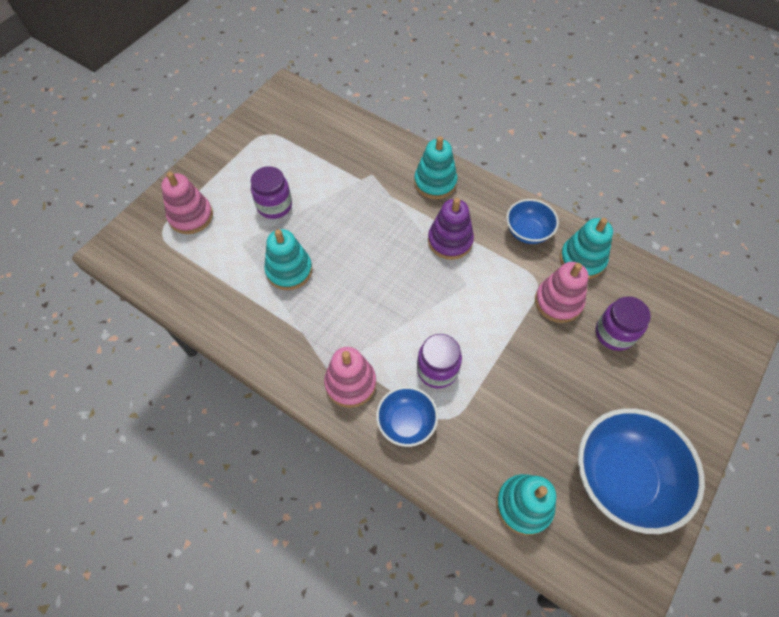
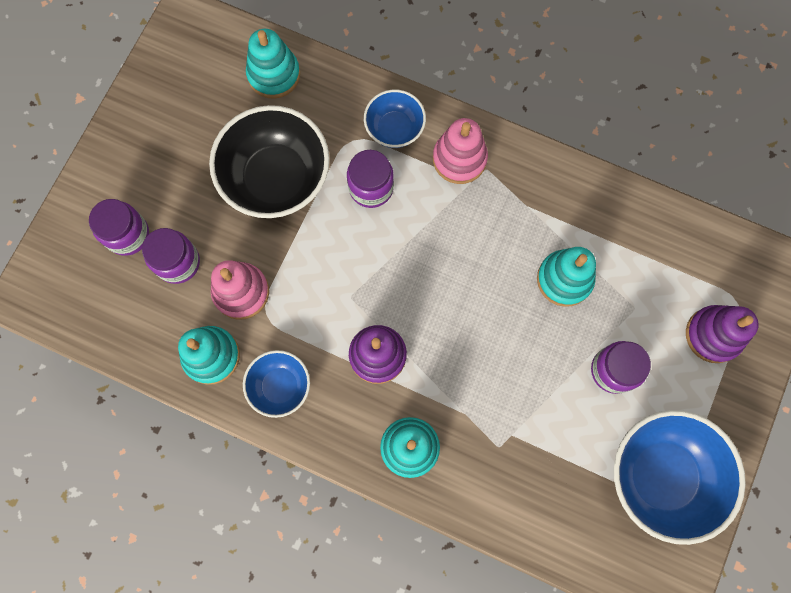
camera: 170 degrees right, 15 degrees up
(191, 216) = (713, 335): pink stacking toy -> purple stacking toy
(525, 393) = (276, 179): none -> black bowl
(622, 478) = (181, 112): blue bowl -> blue bowl (661, 476)
(662, 364) = (128, 235): none -> purple jar

